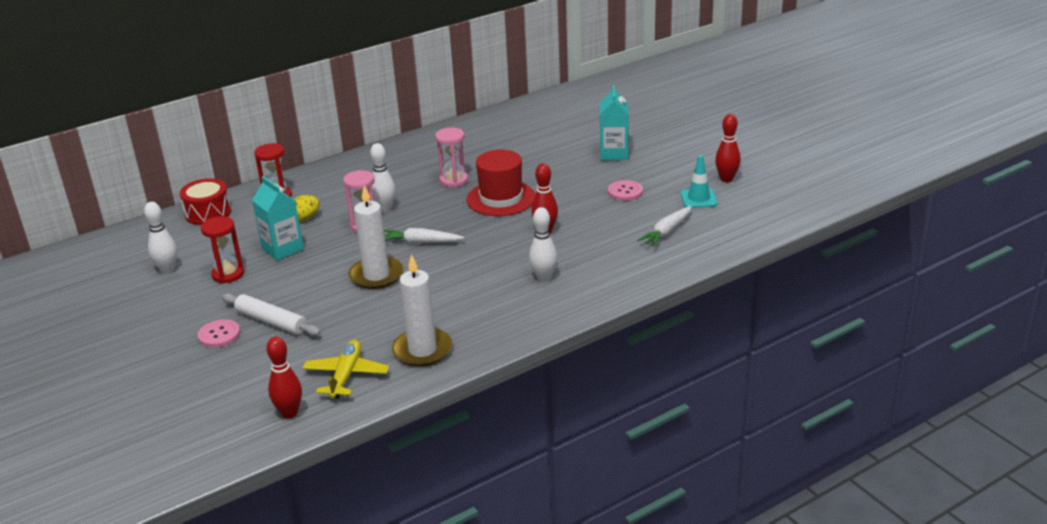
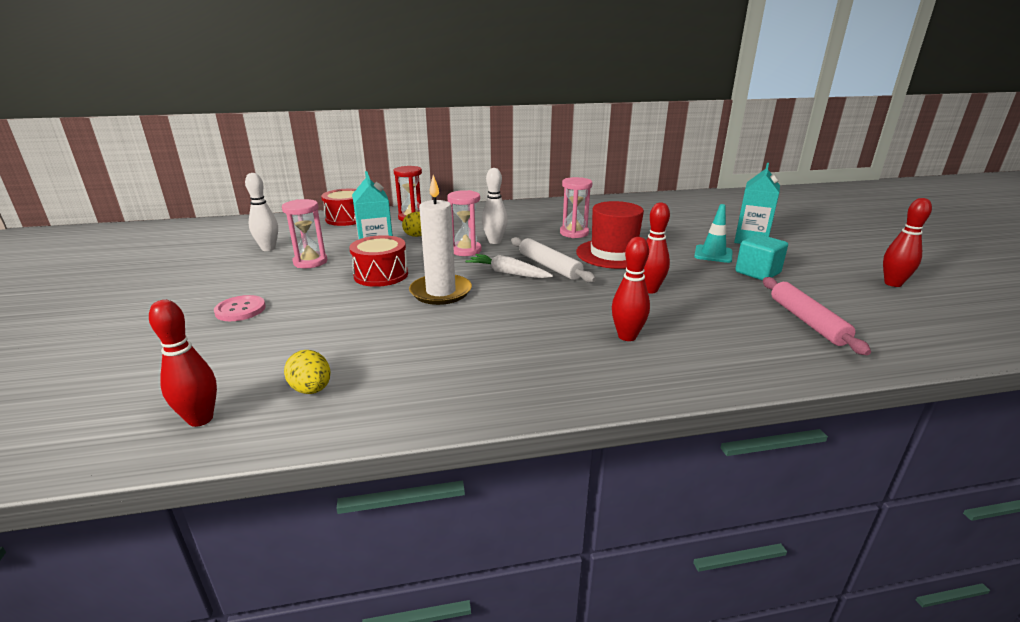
camera: 20 degrees right, 5 degrees down
(228, 274) = (310, 262): red hourglass -> pink hourglass
(271, 321) = (300, 310): white rolling pin -> white rolling pin (549, 266)
(309, 271) = (381, 275): none -> red drum
(346, 375) = (311, 389): yellow plane -> yellow egg
(422, 350) = (425, 384): white candle -> none
(544, 278) = (627, 336): white bowling pin -> red bowling pin
(625, 192) = (757, 272): pink button -> turquoise cube
(666, 232) = (807, 321): white carrot -> pink rolling pin
(698, 199) = (854, 295): turquoise traffic cone -> turquoise traffic cone (713, 254)

